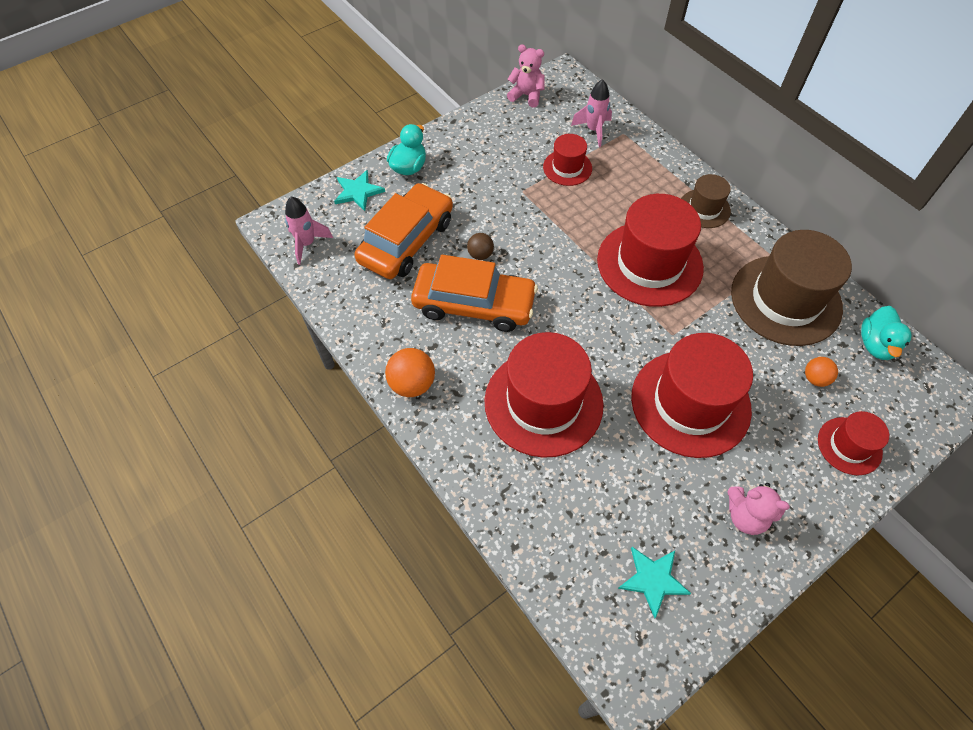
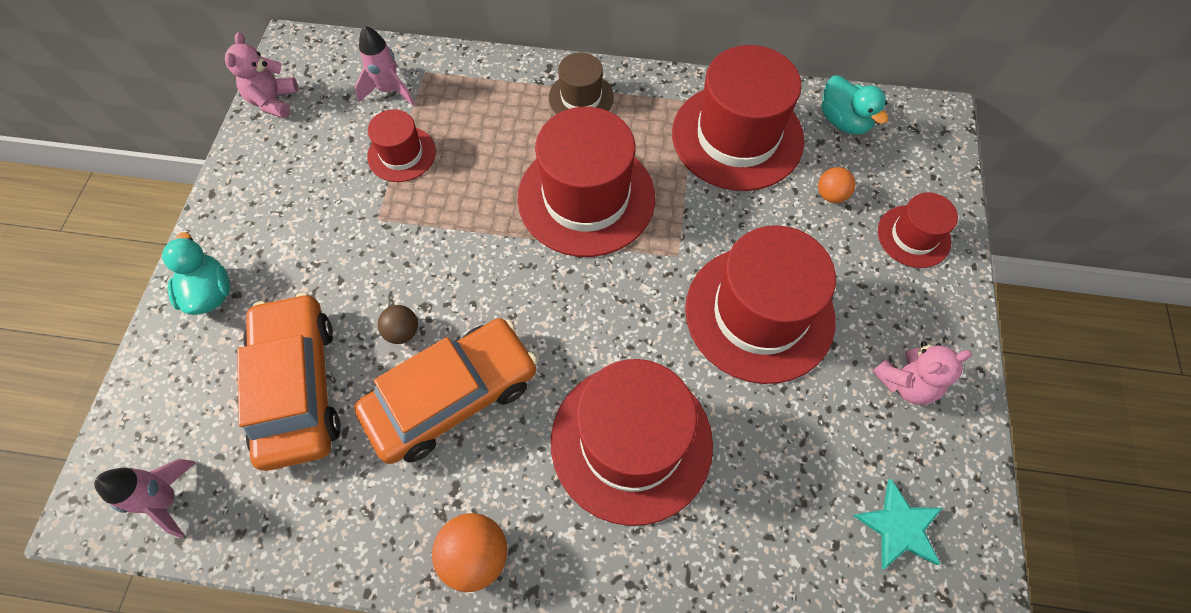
camera: 45 degrees left, 5 degrees up
(358, 192) = (171, 375): turquoise star -> none
(526, 95) = (273, 101): pink teddy bear -> pink teddy bear turned 60 degrees counterclockwise
(785, 300) = (737, 136): brown hat -> red hat

